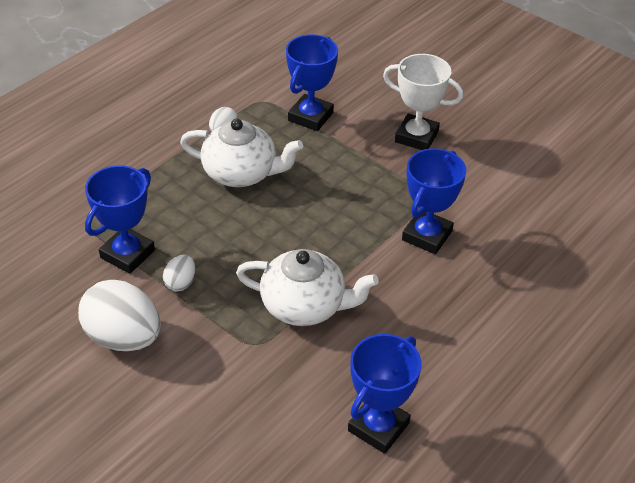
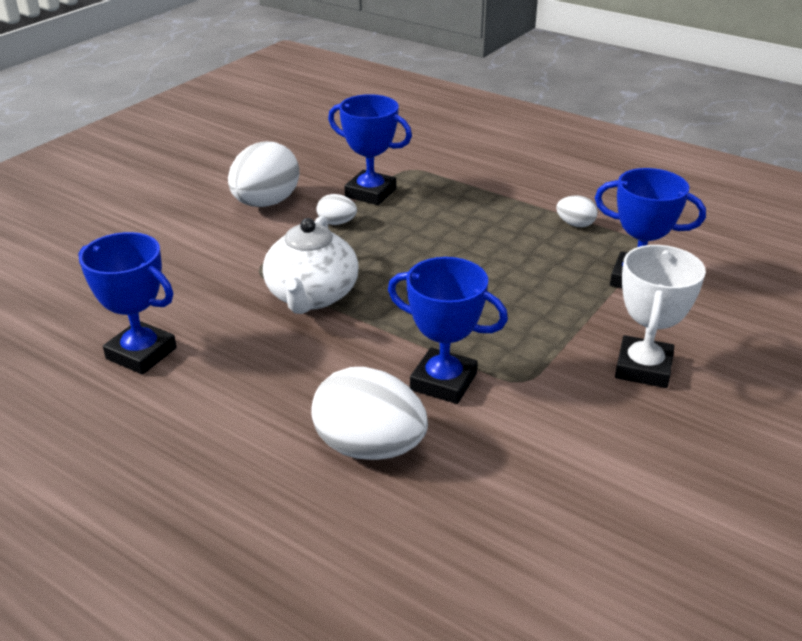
camera: 85 degrees right, 10 degrees down
(241, 173) = (509, 241): white teapot -> none
(497, 281) = (369, 447): none -> white egg

